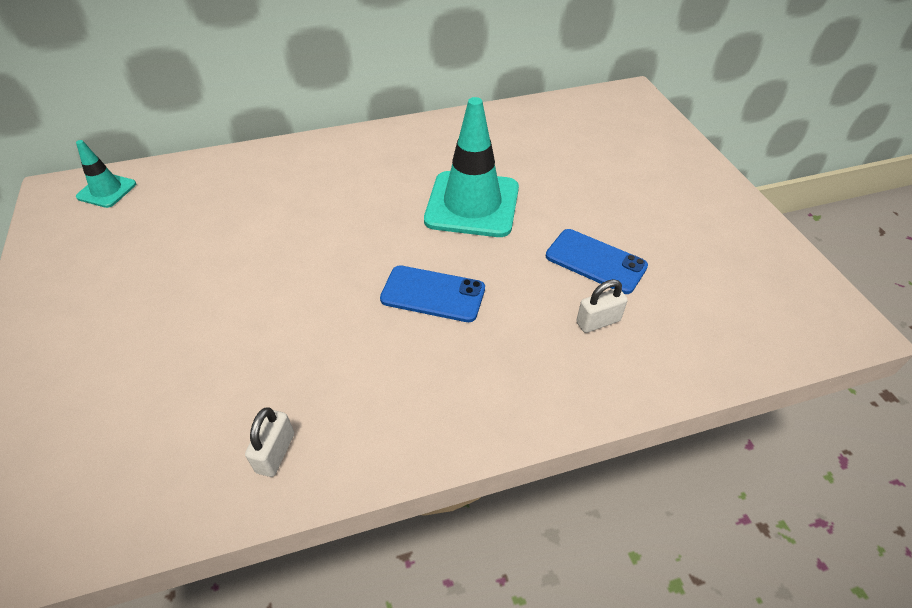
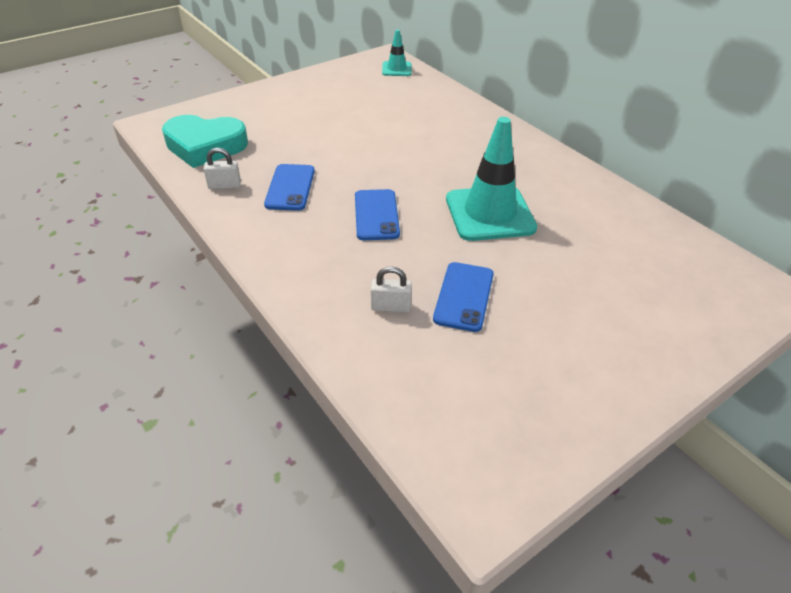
camera: 70 degrees right, 5 degrees down
(137, 467) = (205, 146): none -> turquoise heart
(328, 369) = (290, 187): none -> blue phone
(598, 321) = (391, 307): white padlock -> white padlock turned 45 degrees counterclockwise

